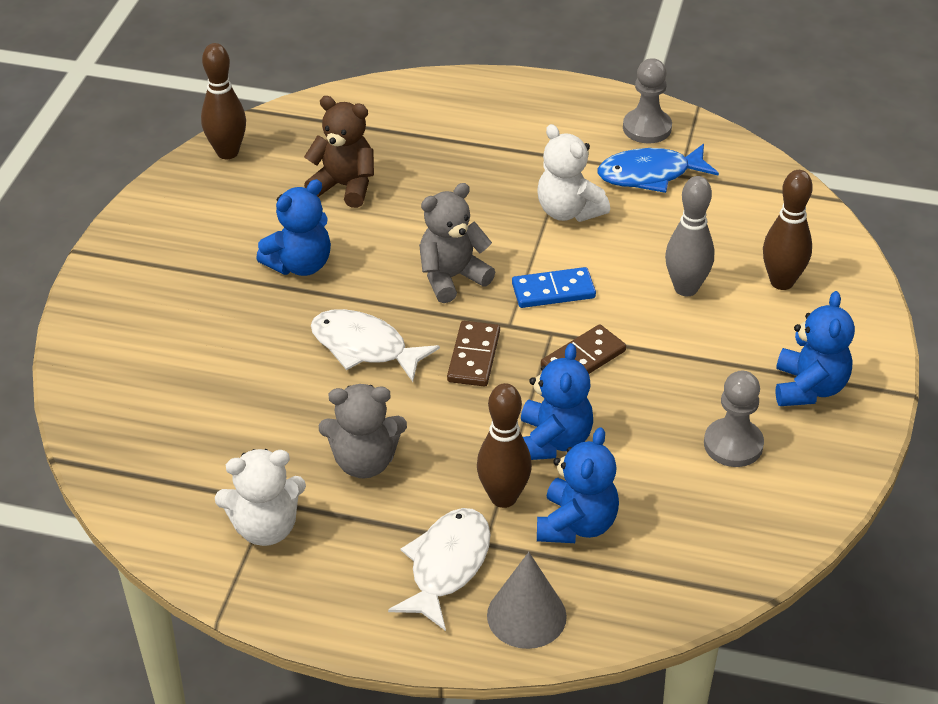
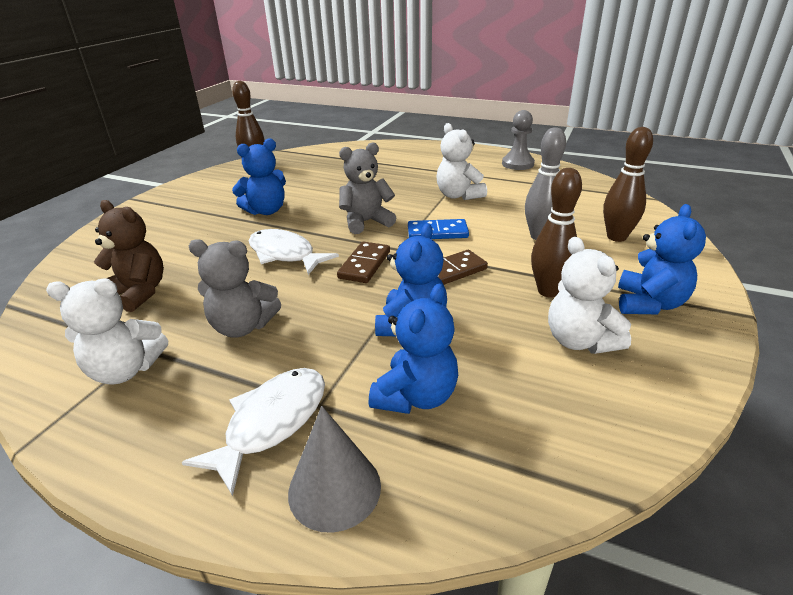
camera: 10 degrees right, 10 degrees down
(344, 186) = (316, 179): brown teddy bear -> brown teddy bear (138, 293)
(503, 497) = (352, 365): brown bowling pin -> brown bowling pin (548, 291)
(650, 175) = (517, 182): blue fish -> none
(733, 444) = (580, 341): grey pawn -> white teddy bear

